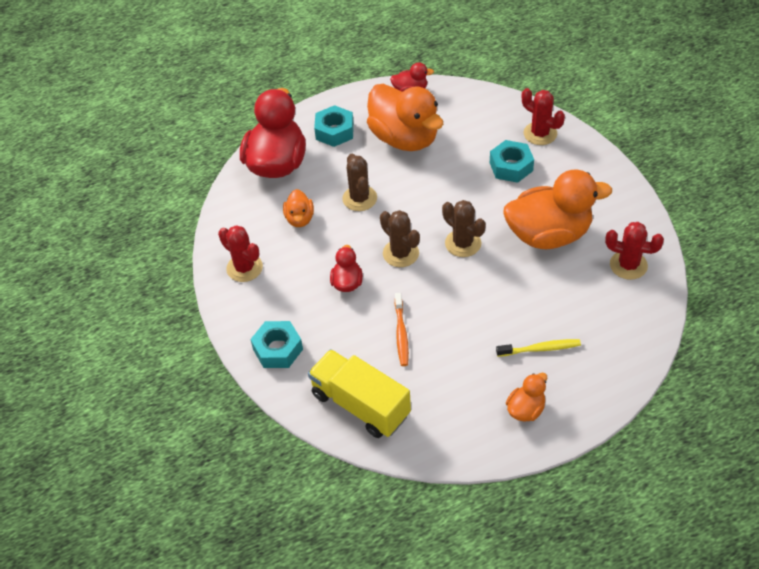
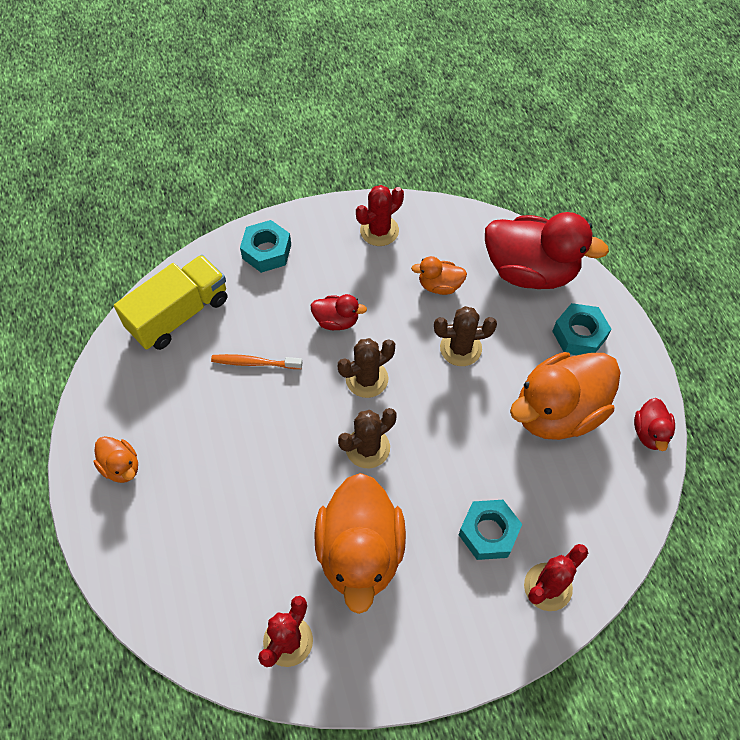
camera: 95 degrees right, 10 degrees up
(540, 349) = (193, 500): yellow toothbrush -> none

